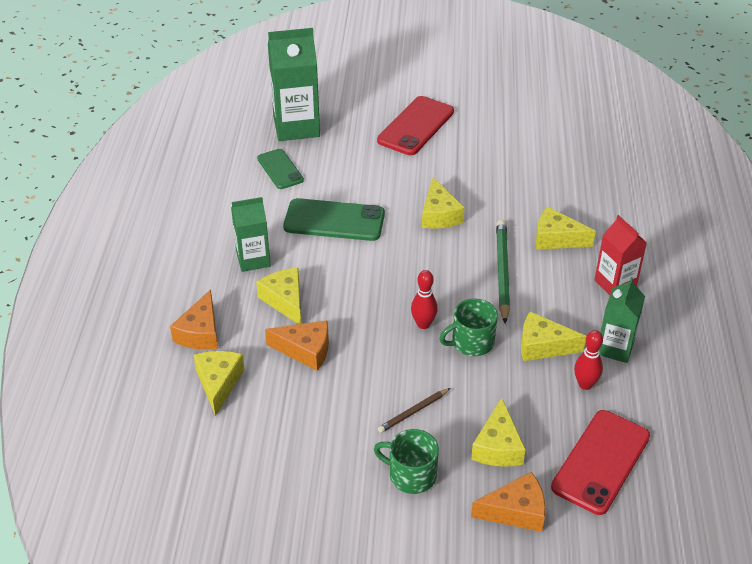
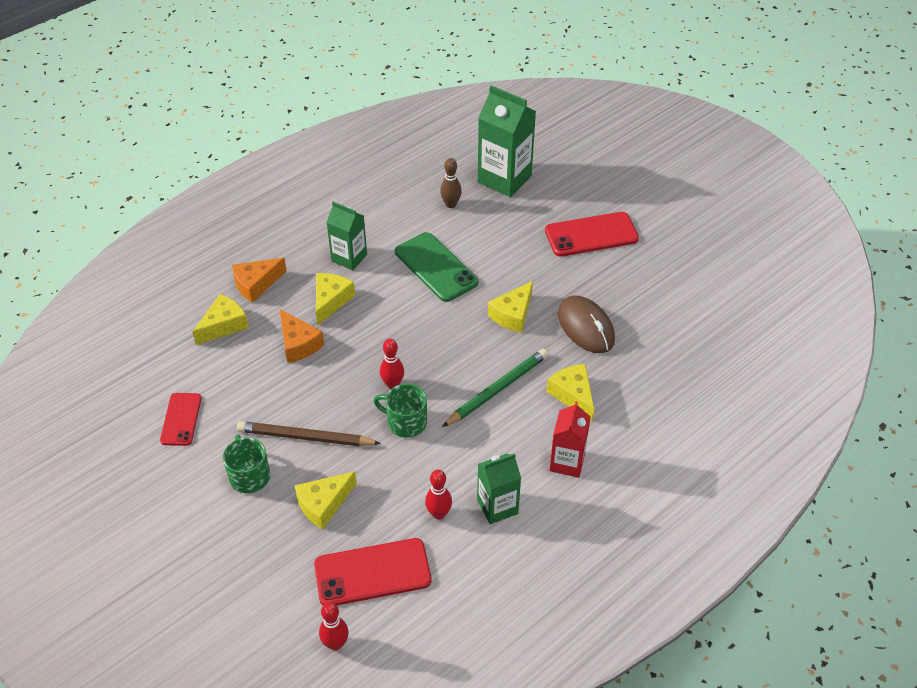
camera: 45 degrees right, 5 degrees up
(280, 169) = (451, 204): green phone -> brown bowling pin
(290, 481) = (181, 419): none -> red phone
(413, 412) = (305, 437): brown pencil -> brown pencil, size x1.80
(500, 189) = (585, 327): none -> brown mouse
(516, 511) = (276, 554): orange cheese -> none
(542, 346) = (449, 463): yellow cheese -> none
(648, 531) = (335, 644): none -> red bowling pin

